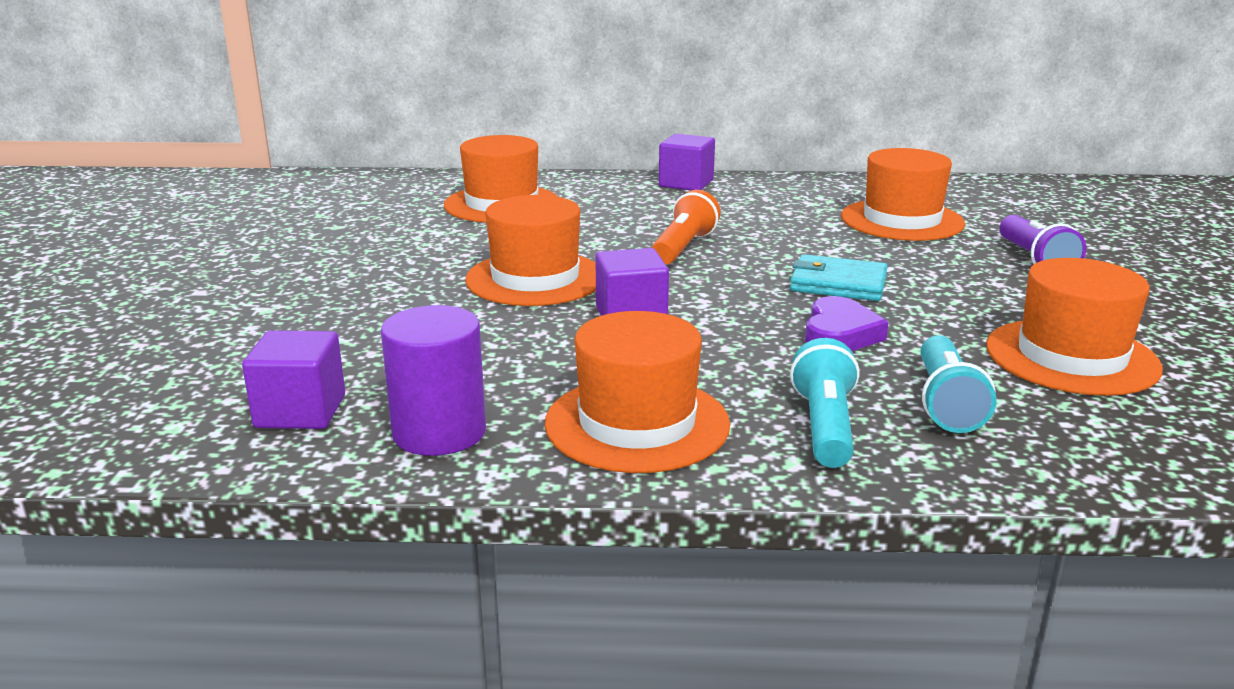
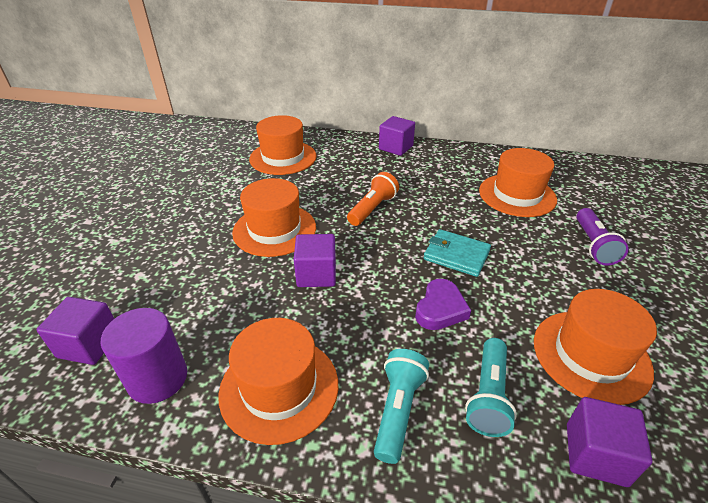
camera: 10 degrees right, 15 degrees up
(1111, 436) = (595, 454): none -> purple cube

